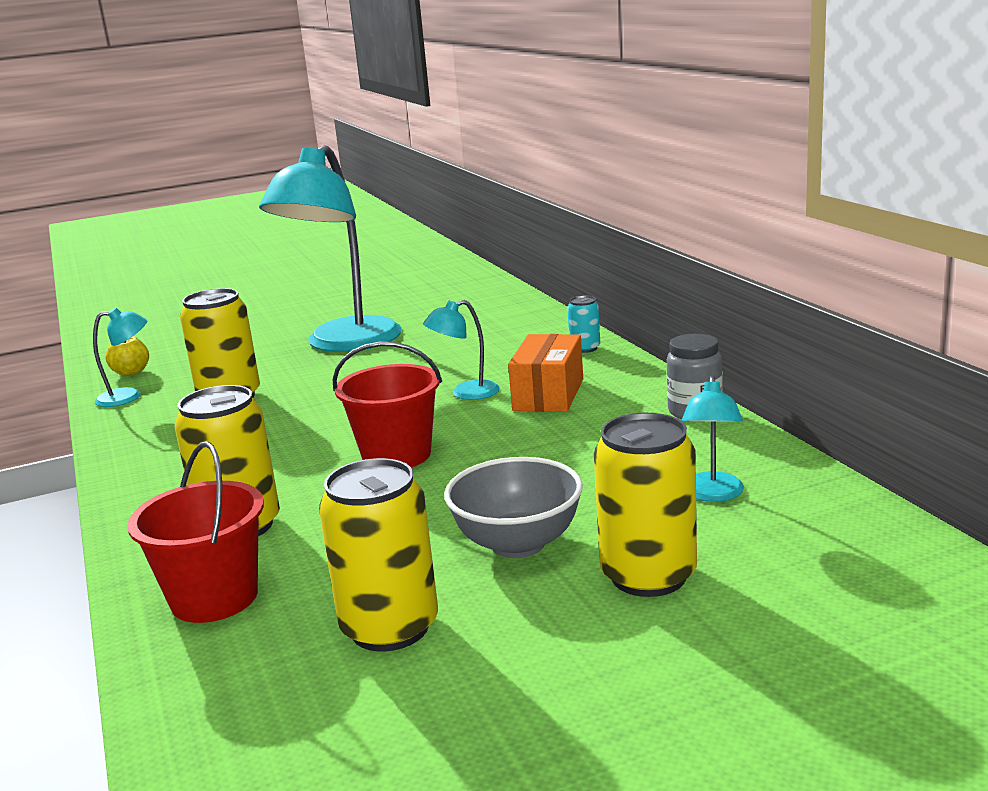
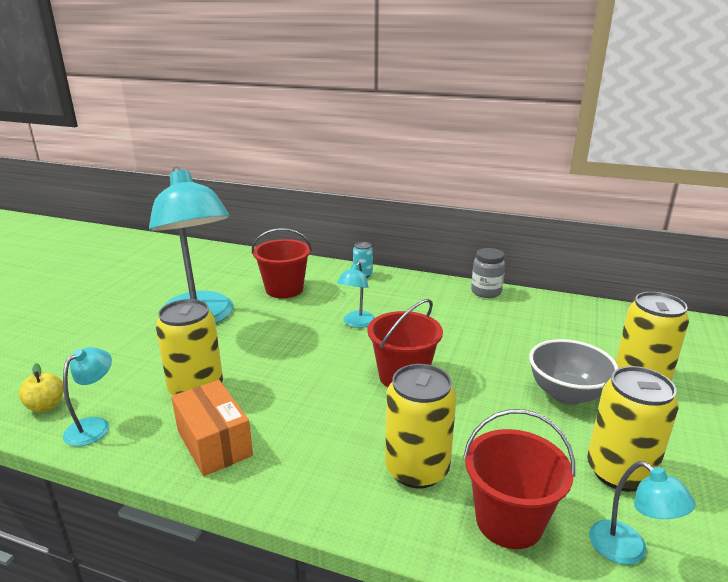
camera: 50 degrees left, 5 degrees up
(470, 339) = (284, 289): none -> red bucket
(548, 395) = (402, 307): orange box -> orange box (214, 443)
(712, 494) = (578, 330): turquoise lamp -> turquoise lamp (628, 550)

